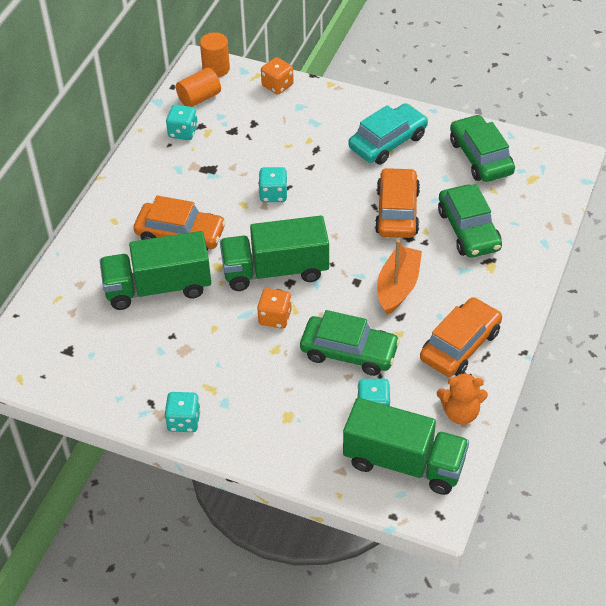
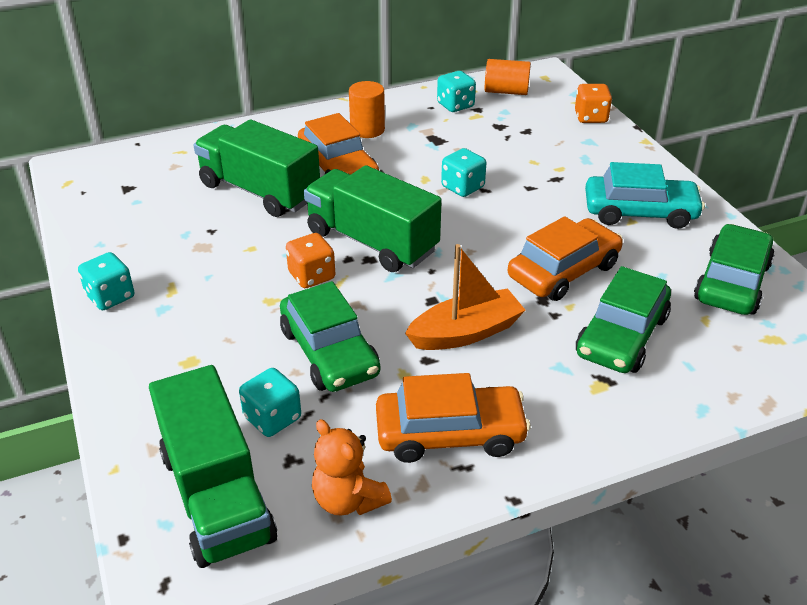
camera: 45 degrees right, 10 degrees down
(216, 69) = (552, 81): orange cylinder -> orange cylinder (367, 129)

